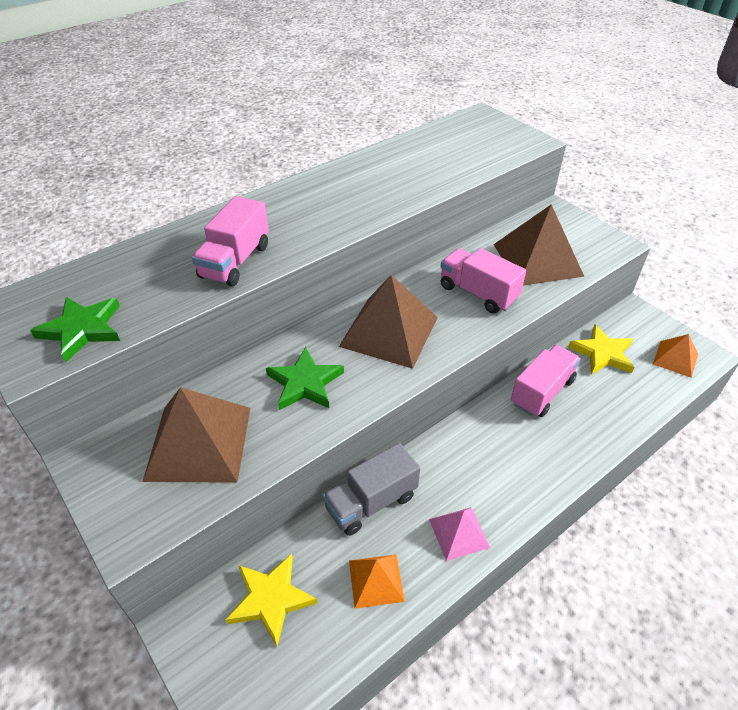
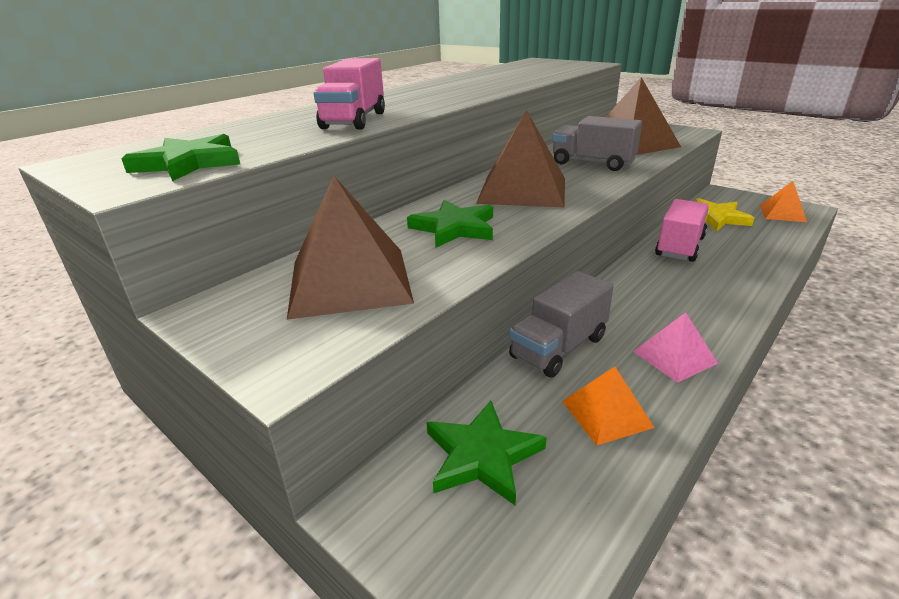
camera: 10 degrees left, 15 degrees down
(271, 599) = (482, 455): yellow star -> green star
(478, 293) = (592, 163): pink truck -> grey truck

